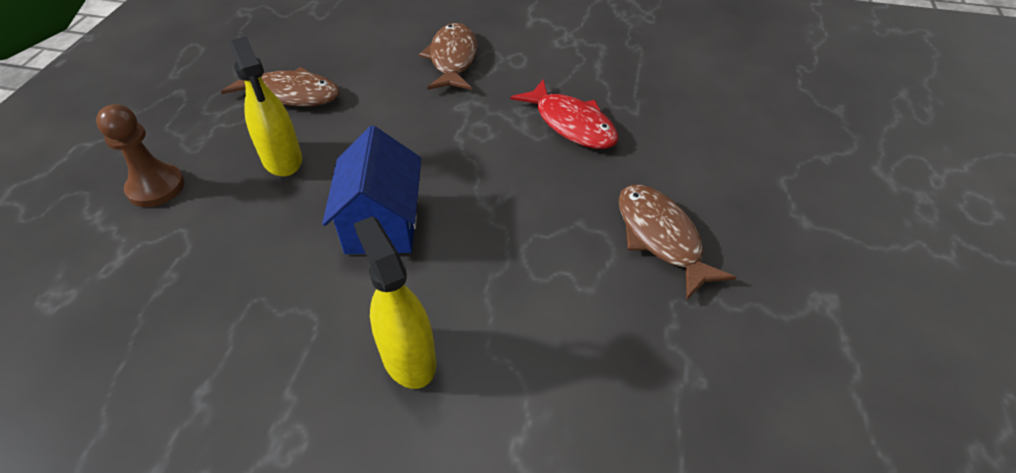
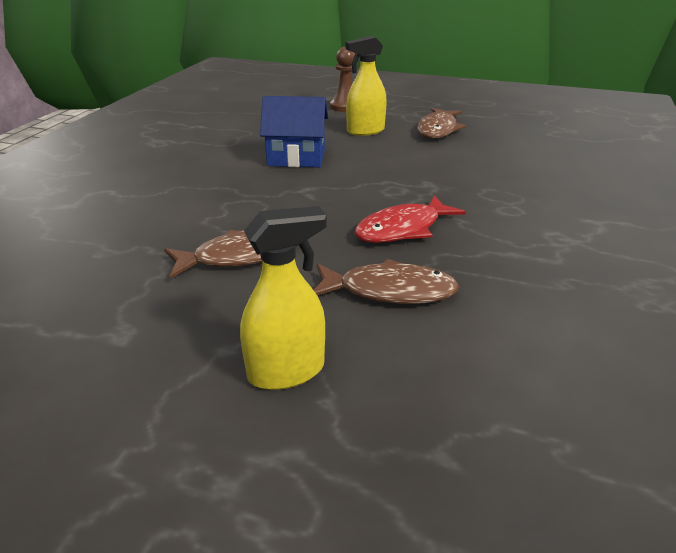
camera: 95 degrees right, 15 degrees down
(408, 357) = (187, 165): yellow spray bottle -> yellow spray bottle (286, 371)
(453, 59) = (501, 181): brown fish -> brown fish (390, 291)

